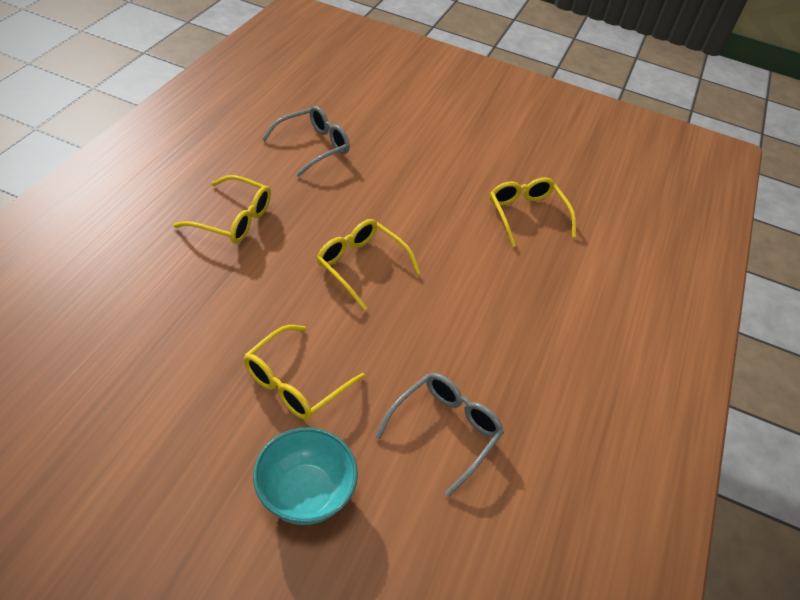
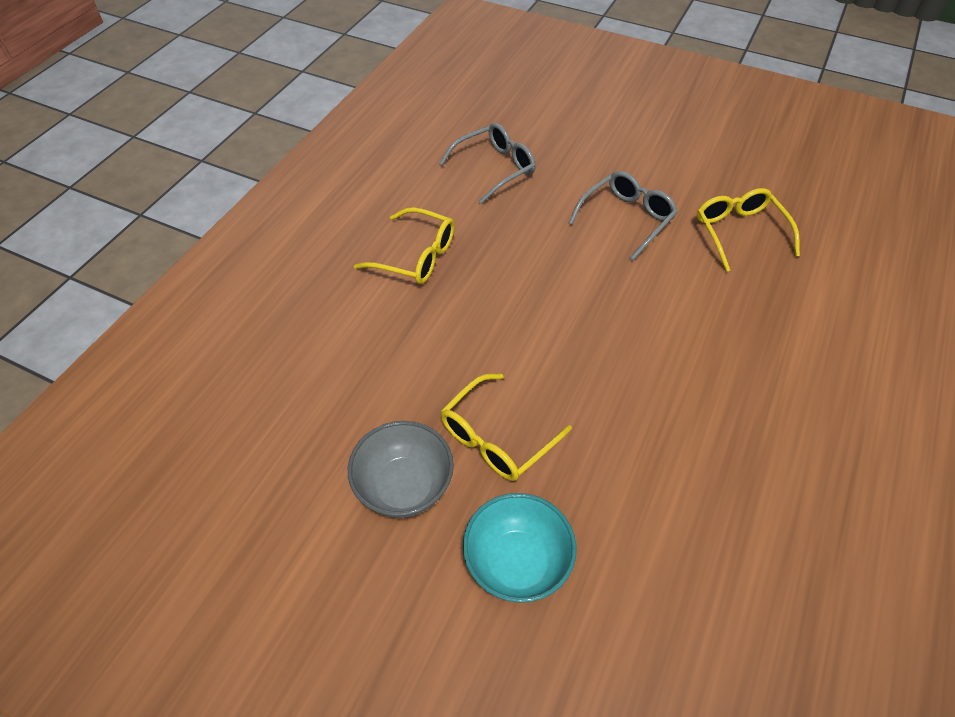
camera: 10 degrees right, 5 degrees up
(204, 424) = (404, 487): none -> grey bowl
(361, 266) = (557, 302): yellow glasses -> none
(445, 431) = (665, 489): grey glasses -> grey glasses (626, 219)

